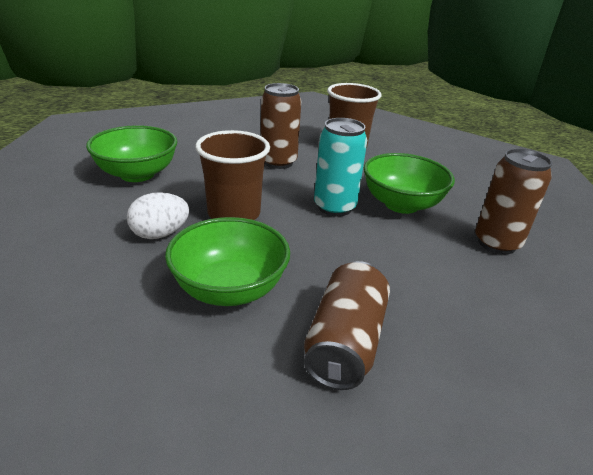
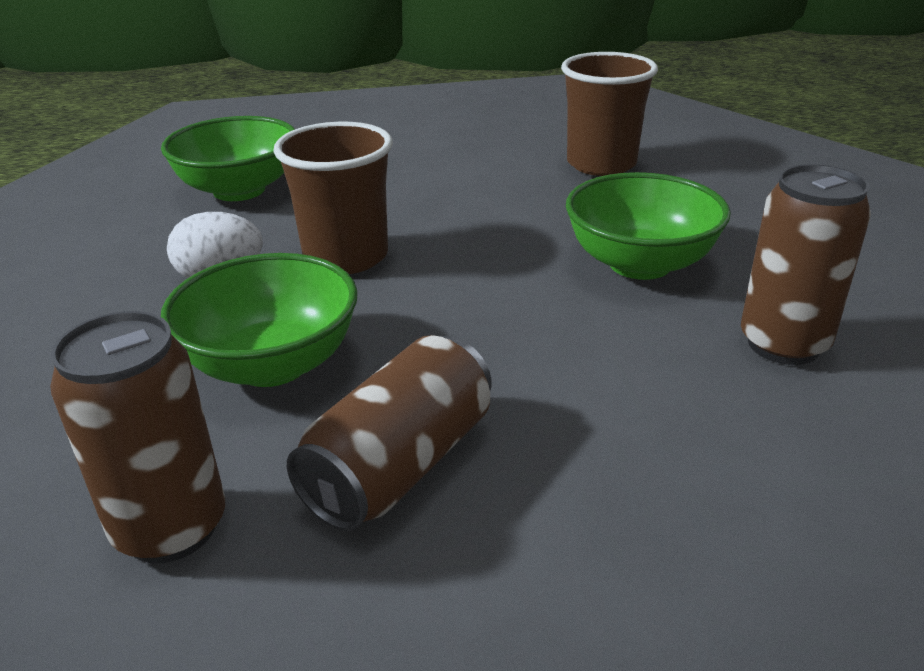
camera: 20 degrees right, 0 degrees up
(278, 162) = (466, 183): brown can -> brown can (171, 528)
(334, 207) = (516, 259): turquoise can -> none

